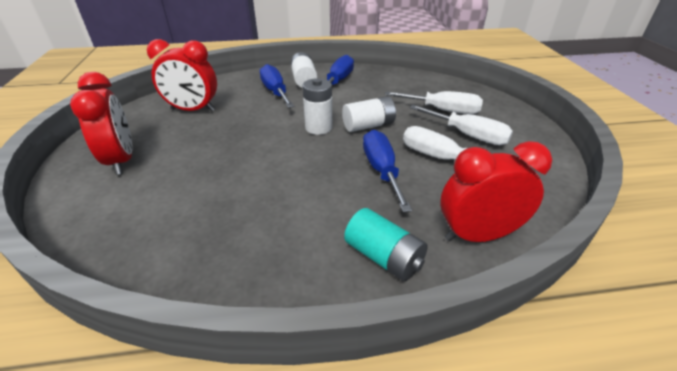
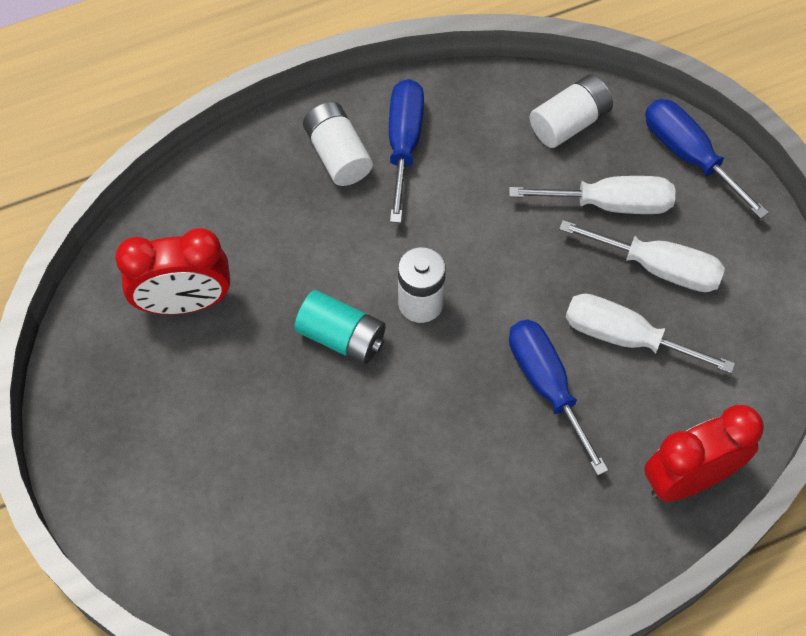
camera: 15 degrees left, 25 degrees up
(122, 160) = (154, 458): red clock -> none
(275, 92) = (302, 209): blue screwdriver -> blue screwdriver (689, 155)
(368, 125) = (499, 278): white battery -> white battery (569, 122)
(383, 257) = (586, 541): turquoise battery -> turquoise battery (341, 337)

